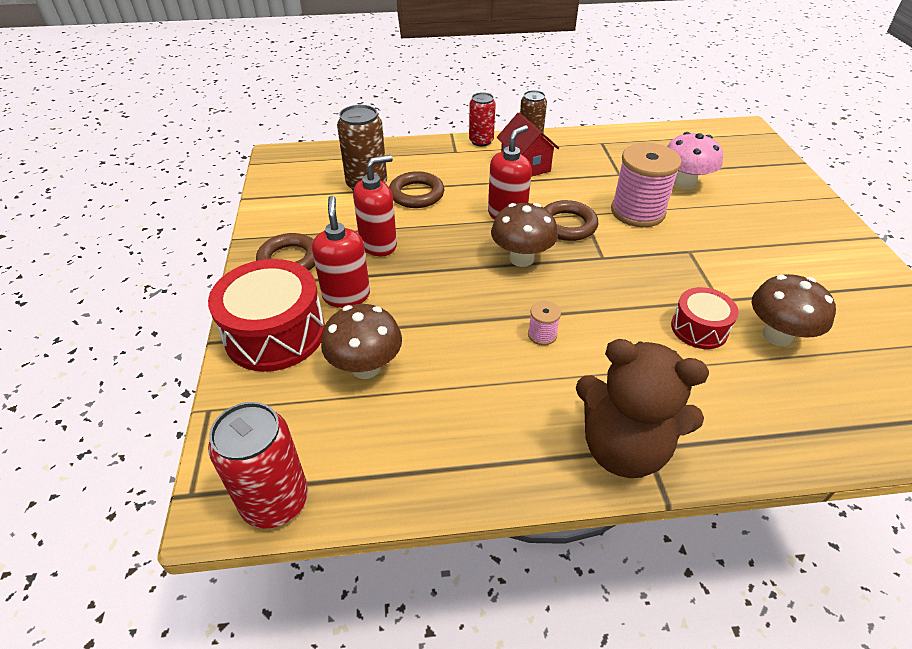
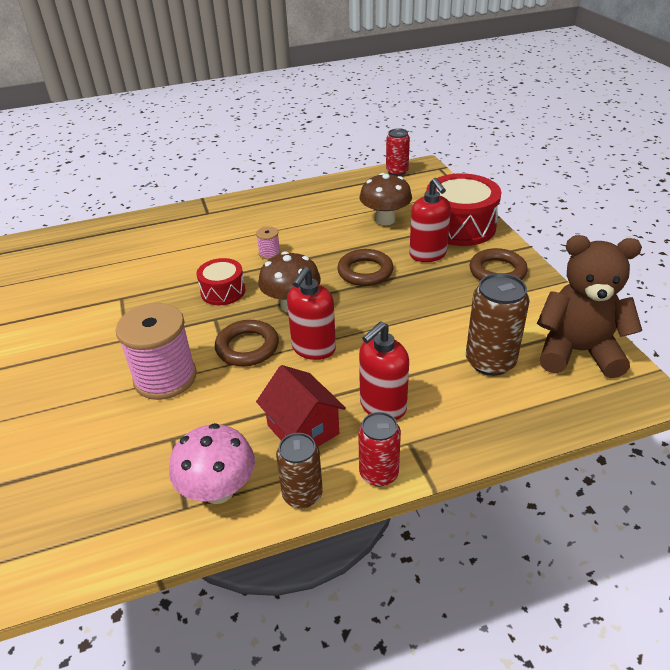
camera: 170 degrees right, 5 degrees down
(275, 501) = (397, 172): red can -> red can, size x0.66
(379, 244) = (429, 296): red soap dispenser -> red soap dispenser (382, 406)
(416, 194) = (424, 358): brown ring -> brown ring (365, 272)
(623, 448) = (221, 211): brown teddy bear -> brown teddy bear (577, 351)
(684, 183) = (88, 435): pink mushroom -> pink mushroom (218, 490)
(699, 328) = (148, 274): red drum -> red drum (223, 291)
(777, 335) = (90, 279): brown mushroom -> none

